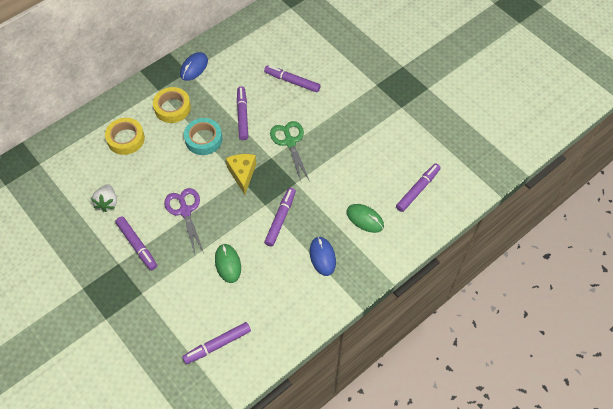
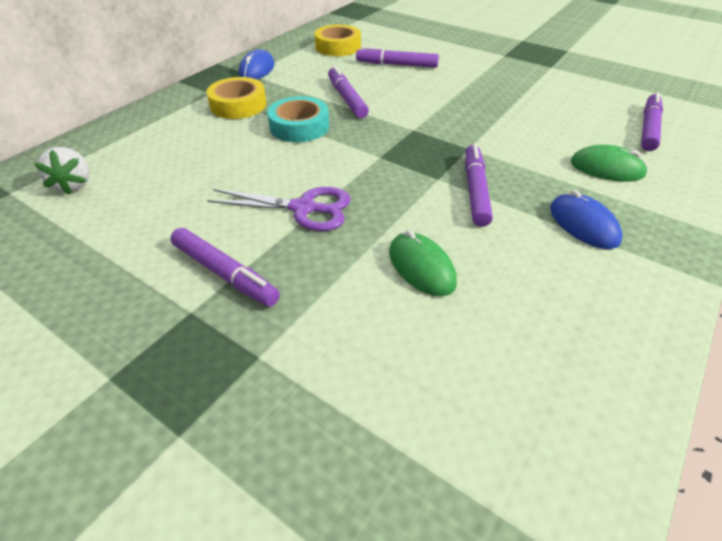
camera: 15 degrees left, 15 degrees down
(107, 202) = (150, 222): white strawberry -> white strawberry (74, 184)
(126, 139) = (170, 143): yellow tape -> yellow tape (338, 47)
(185, 211) = (304, 208): purple scissors -> purple scissors turned 135 degrees clockwise
(217, 345) = (485, 427): purple marker -> none
(242, 174) = (380, 151): yellow cheese -> none
(290, 142) = (430, 111): green scissors -> none

